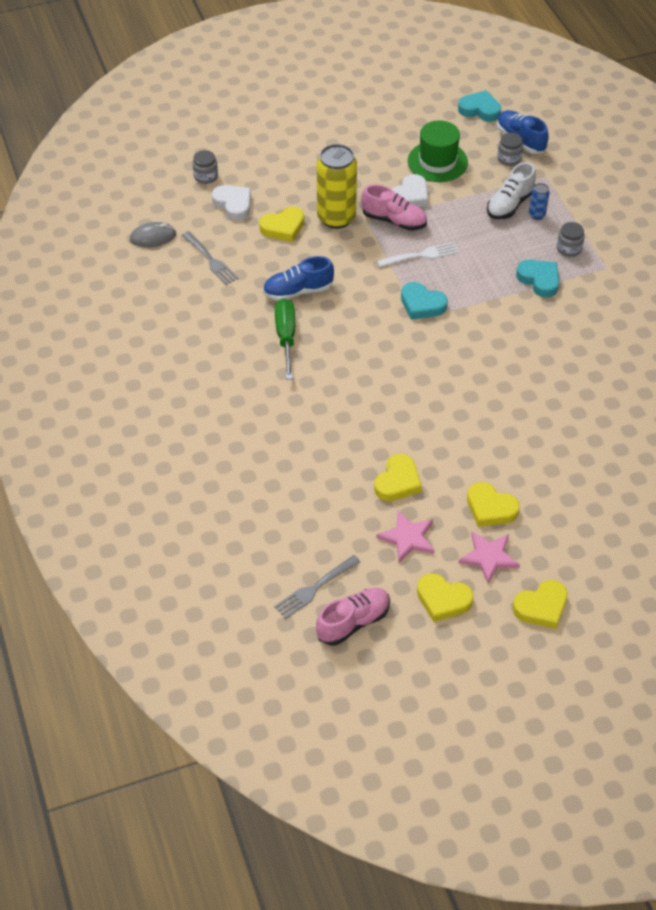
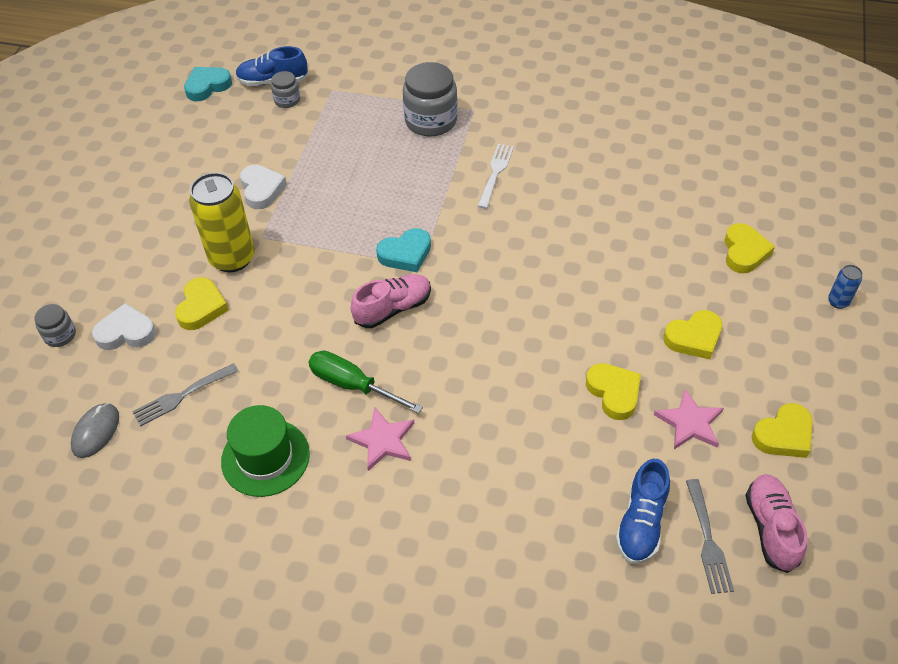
camera: 55 degrees left, 0 degrees up
(210, 260) = (183, 395): grey fork -> grey fork turned 150 degrees clockwise
(298, 291) = (299, 341): blue shoe -> blue shoe (641, 522)
(394, 220) = (280, 217): pink shoe -> pink shoe (393, 309)
(420, 255) = (343, 222): white fork -> white fork (495, 173)
(437, 162) = (239, 147): green hat -> green hat (265, 457)
(489, 557) = (752, 370): pink star -> pink star (383, 440)
(510, 204) = (342, 129): white shoe -> none
(536, 215) = (372, 119): blue can -> blue can (838, 302)
(539, 280) = (449, 158): turquoise heart -> none
(541, 607) = (833, 363): yellow heart -> yellow heart (744, 252)
(569, 249) = (431, 121): grey jar -> grey jar, size x1.94

